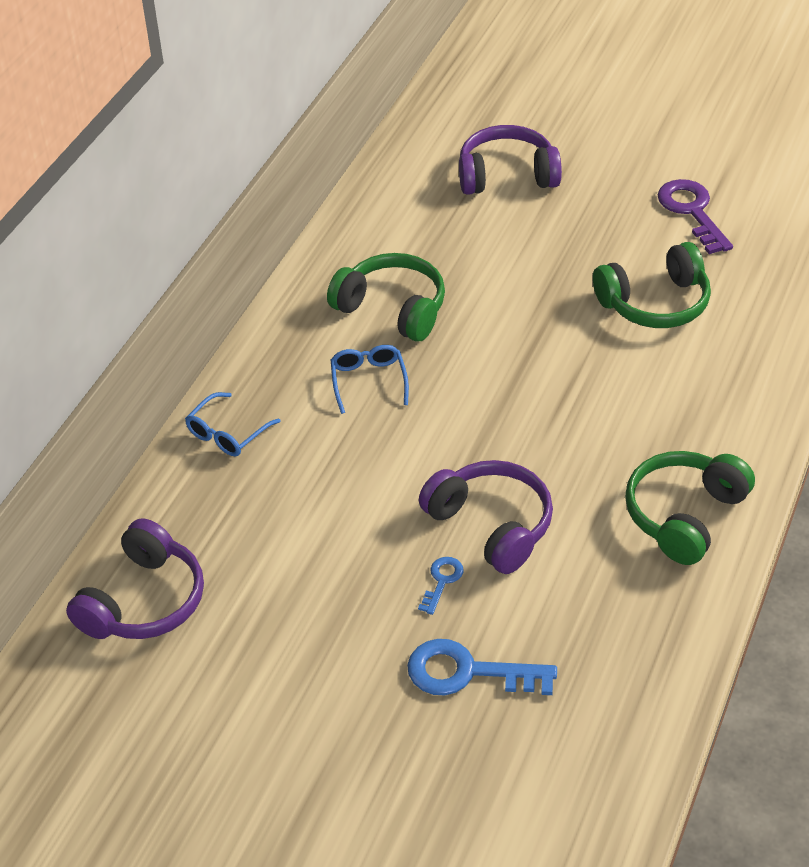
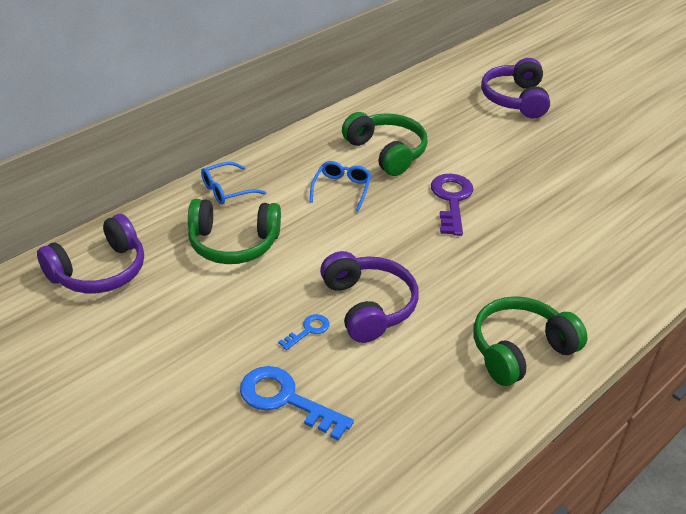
camera: 20 degrees right, 5 degrees down
(507, 175) = (515, 99): purple headphones -> purple headphones turned 105 degrees counterclockwise
(655, 303) = (578, 204): green headphones -> green headphones (233, 243)
(692, 211) = (639, 156): purple key -> purple key (452, 200)

